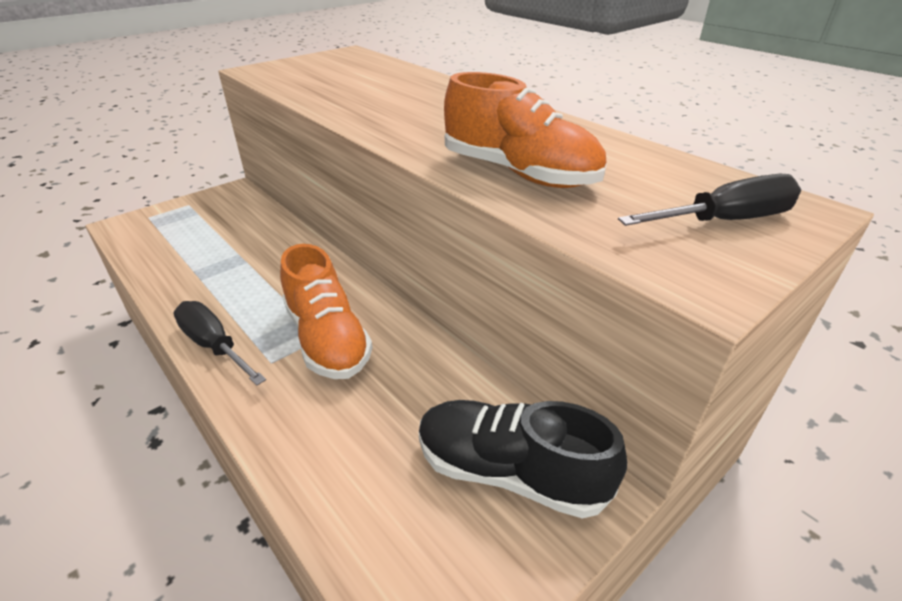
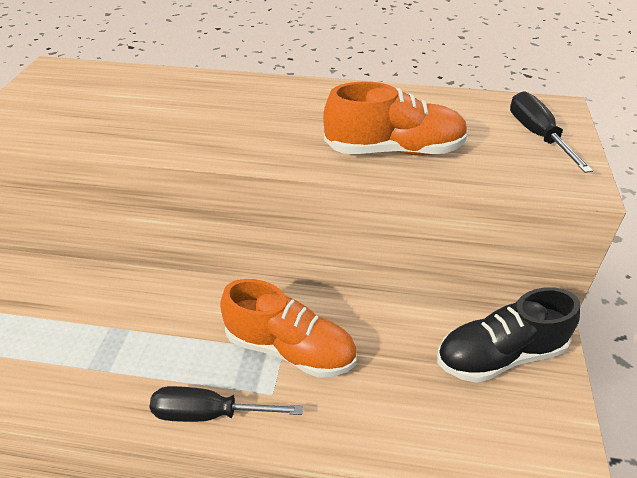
camera: 40 degrees left, 5 degrees up
(724, 221) = (538, 135): black screwdriver -> black screwdriver turned 45 degrees counterclockwise

